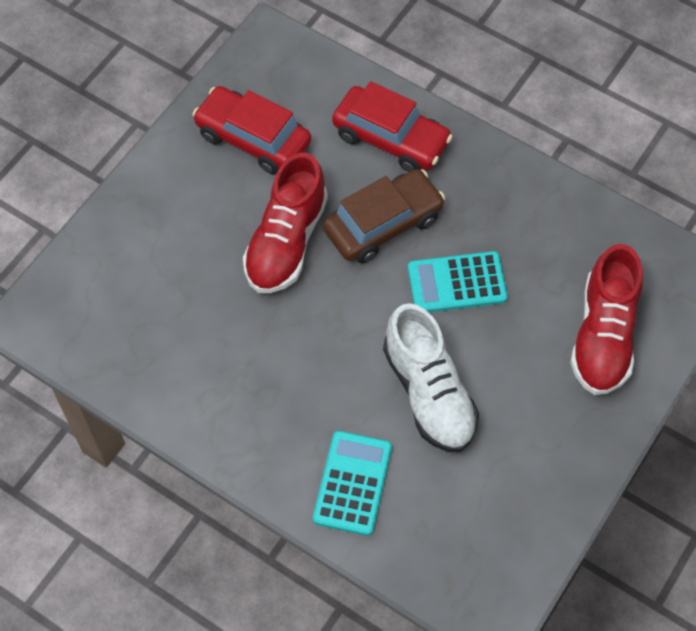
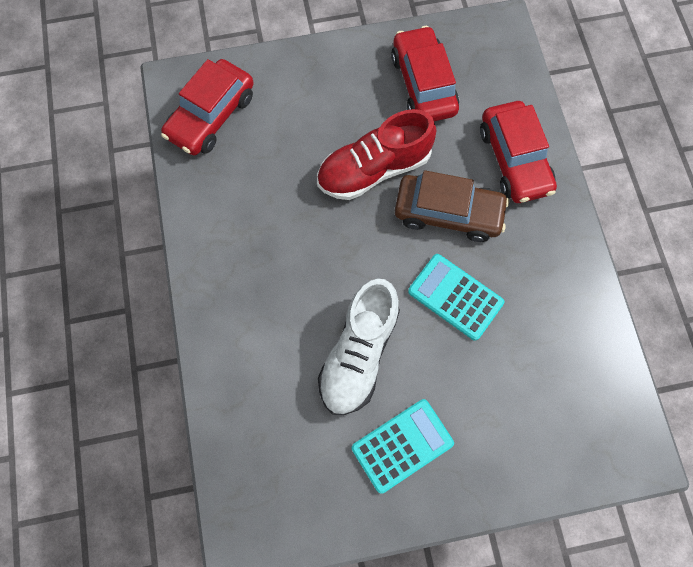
camera: 45 degrees right, 10 degrees up
(95, 319) = (211, 116): none -> red car
(352, 483) = (249, 365): turquoise calculator -> turquoise calculator (402, 445)
(603, 336) = (518, 428): red shoe -> none

